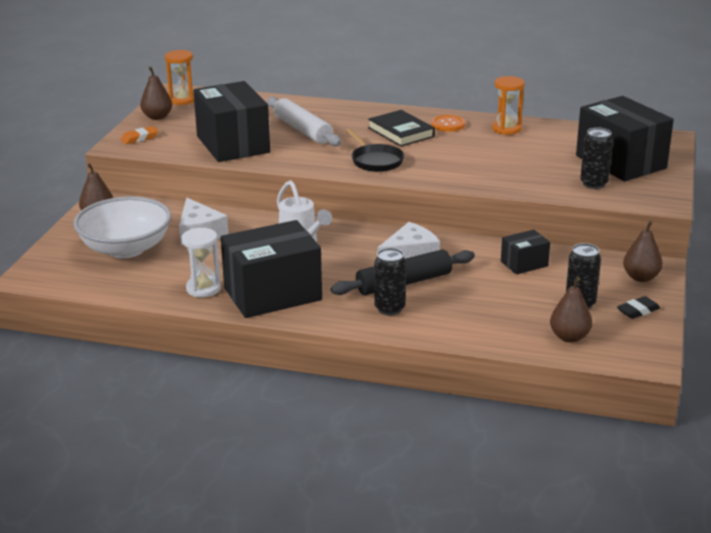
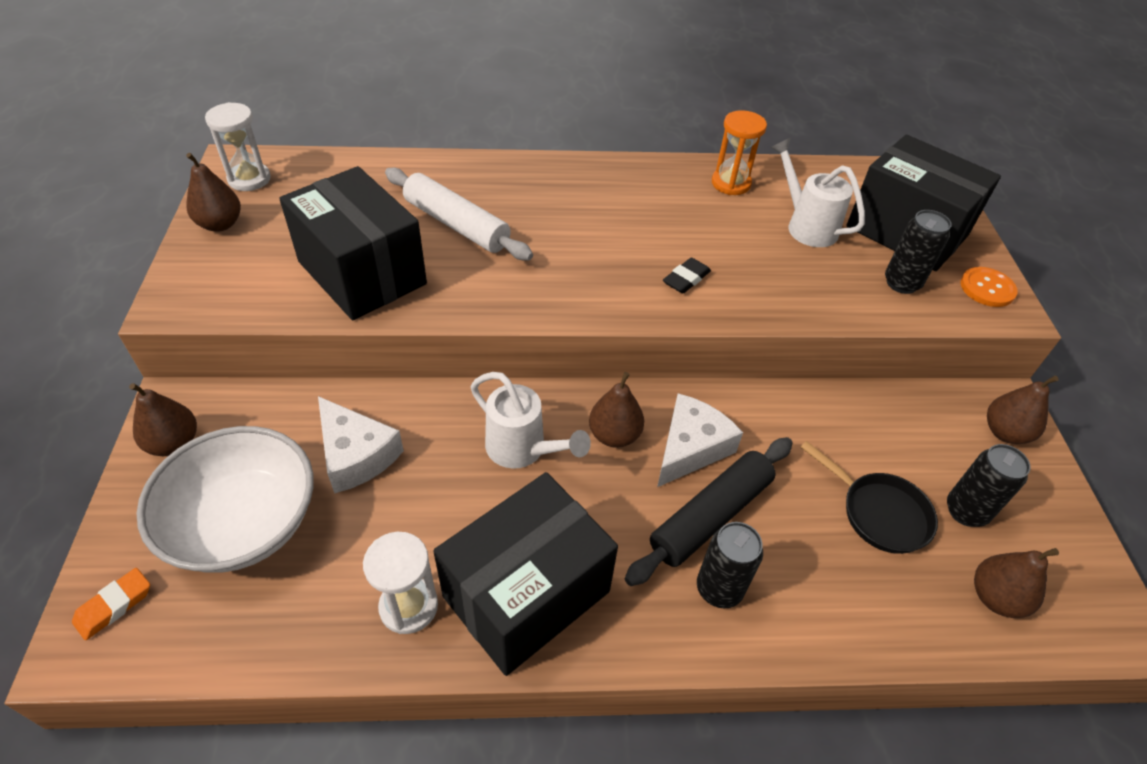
camera: 20 degrees left, 20 degrees up
(139, 138) = (204, 280): orange eraser -> orange eraser (114, 606)
(182, 100) = (249, 179): orange hourglass -> white hourglass
(363, 245) = (614, 435): none -> brown pear
(375, 161) = (590, 279): black pan -> black pan (879, 513)
(401, 132) = (596, 210): black book -> none
(448, 124) = (651, 184): orange button -> orange button (987, 288)
(524, 264) = (848, 433): black box -> none
(546, 153) = (806, 226): none -> white watering can
(638, 311) = (1044, 510): black eraser -> black eraser (686, 279)

